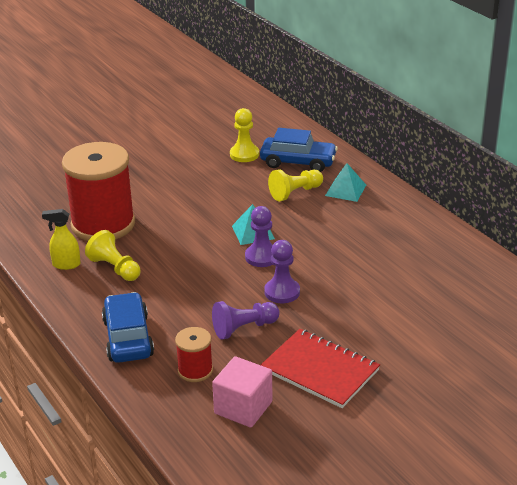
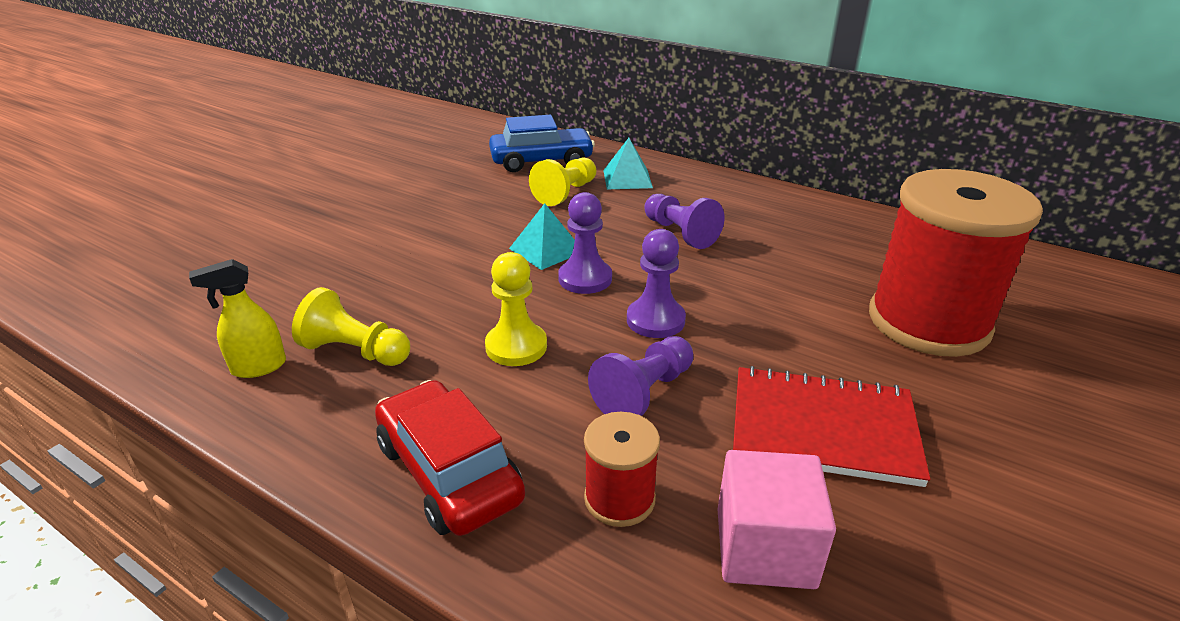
camera: 25 degrees left, 0 degrees up
(103, 224) = (299, 289): red spool -> red spool (928, 322)
(128, 338) = (449, 472): blue car -> red car
(244, 154) = (464, 165): yellow pawn -> yellow pawn (516, 346)
(345, 240) = (680, 233): none -> purple pawn

